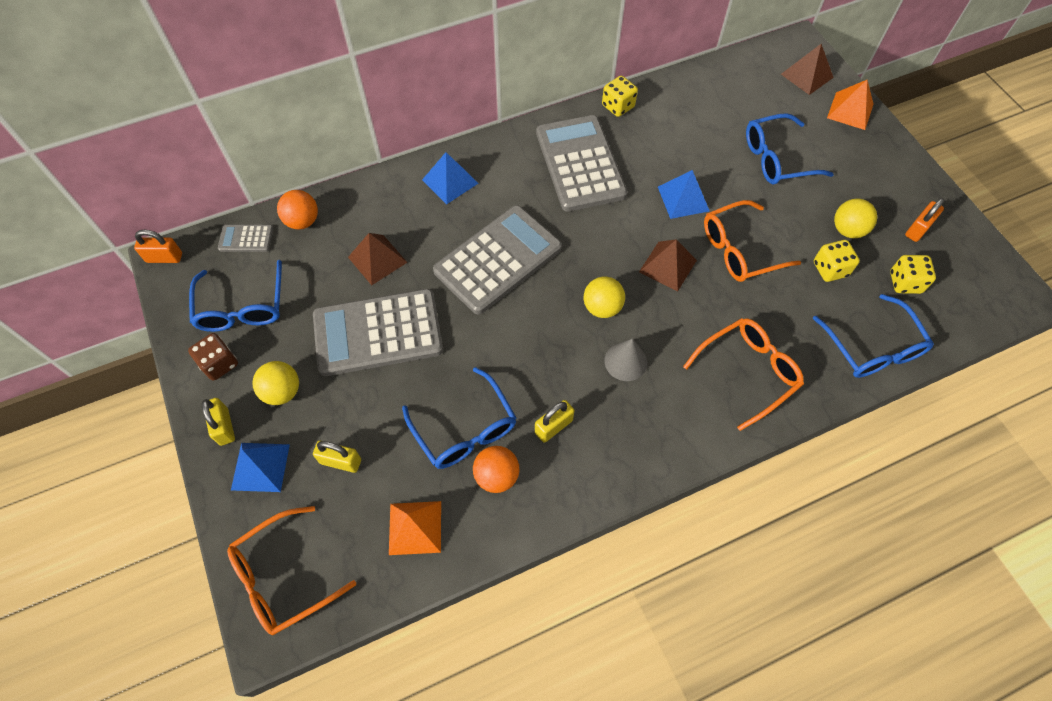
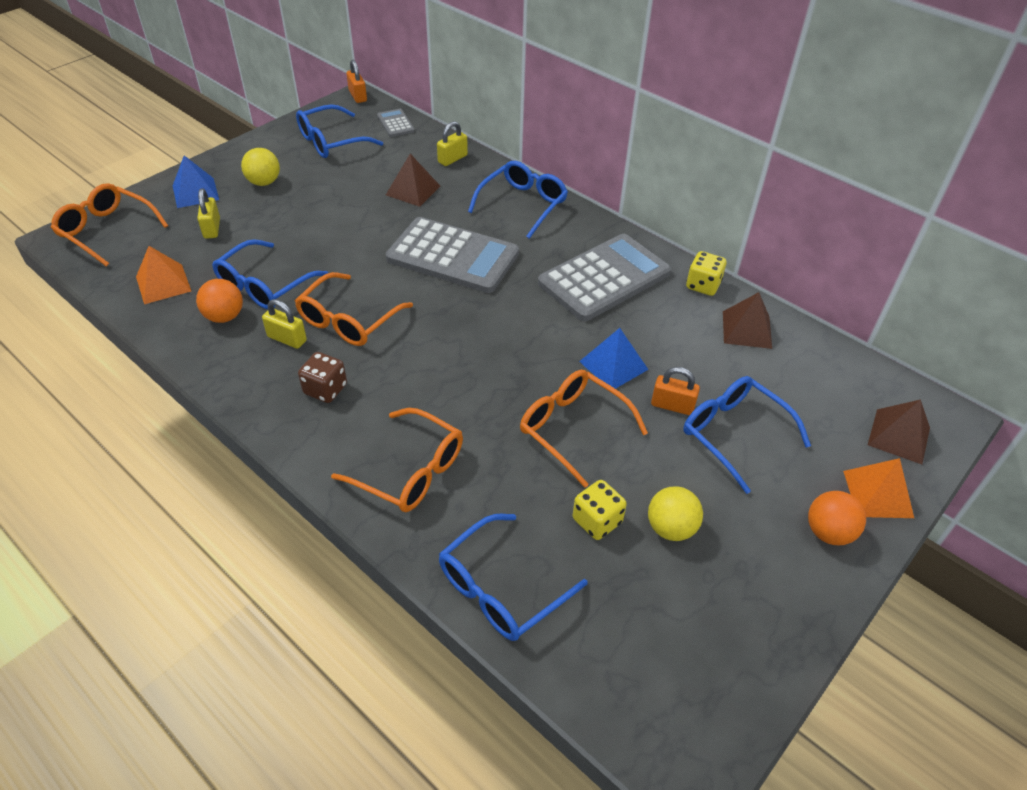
camera: 65 degrees right, 15 degrees down
(219, 364) = (277, 147): brown dice -> brown dice (325, 389)
(224, 427) = (224, 166): yellow padlock -> yellow padlock (452, 159)
(302, 221) = (428, 143): orange ball -> orange ball (828, 532)
(378, 333) = (339, 212): grey calculator -> none
(450, 181) = (523, 204): blue pyramid -> blue glasses
(550, 368) = (348, 320): none -> orange glasses
(602, 307) = (435, 338): yellow ball -> none
(625, 361) = (380, 370): grey cone -> none
(668, 266) = (514, 374): brown pyramid -> brown pyramid (746, 329)
(905, 282) = (624, 609): yellow dice -> none
(918, 229) = (726, 610): orange padlock -> orange padlock (672, 405)

